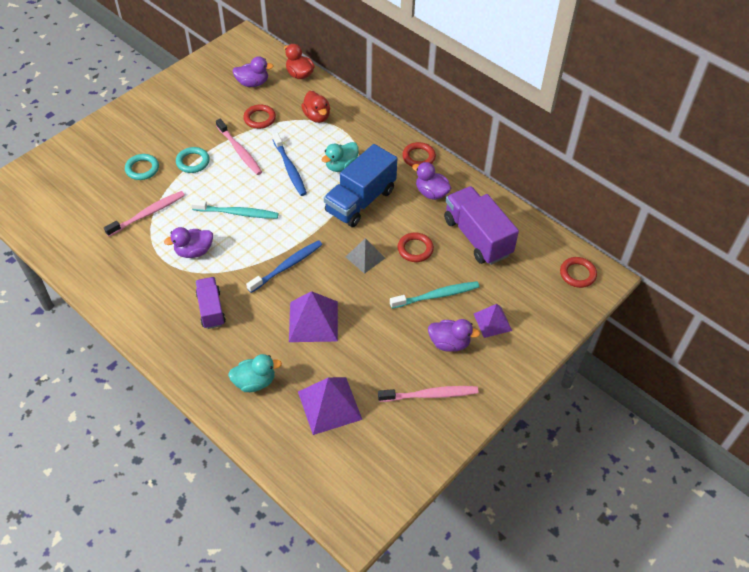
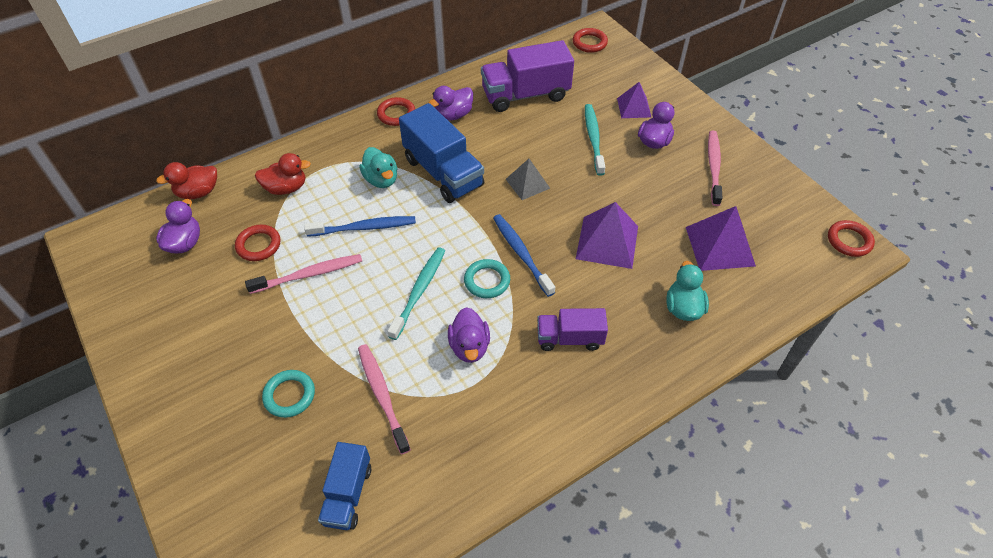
camera: 75 degrees left, 0 degrees up
(77, 214) = (348, 494): none -> blue truck
(193, 162) = (304, 330): turquoise ring -> turquoise ring (487, 281)
(415, 249) = (528, 142): red ring -> red ring (849, 241)

